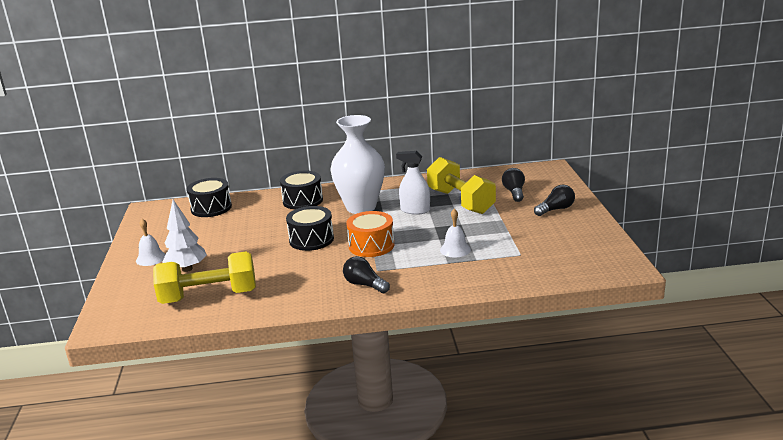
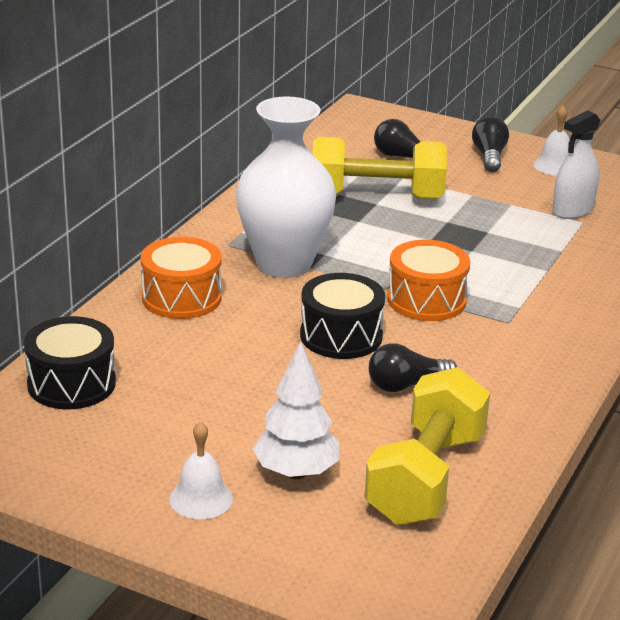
camera: 60 degrees left, 5 degrees up
(302, 200) = (181, 298): black drum -> orange drum
(364, 285) = (540, 344): black light bulb -> black light bulb (406, 385)
(415, 210) = (357, 233): white spray bottle -> white spray bottle (573, 210)
(455, 249) = (516, 252): white bell -> white bell (555, 166)

